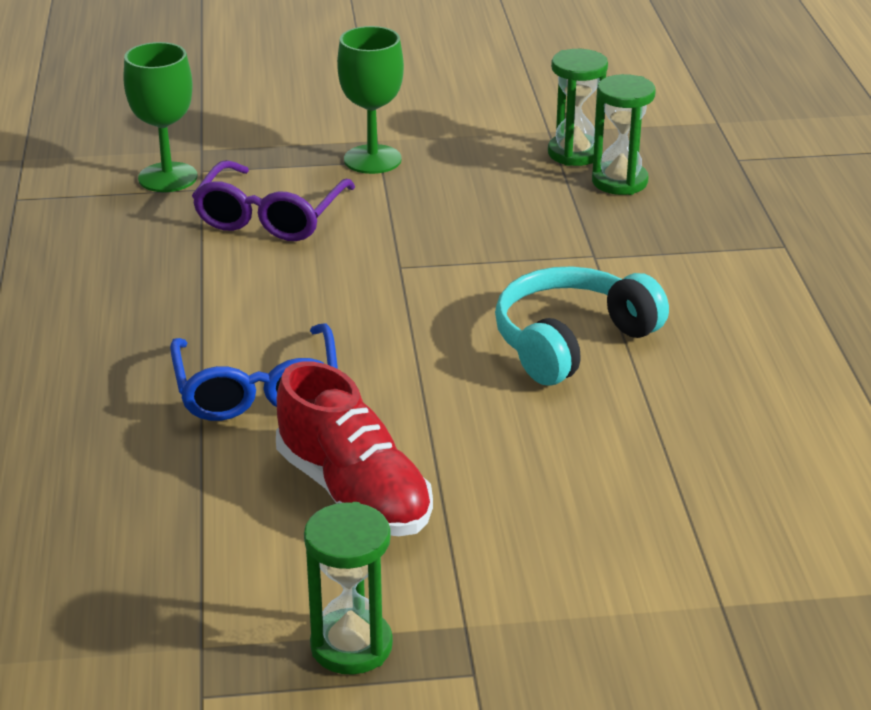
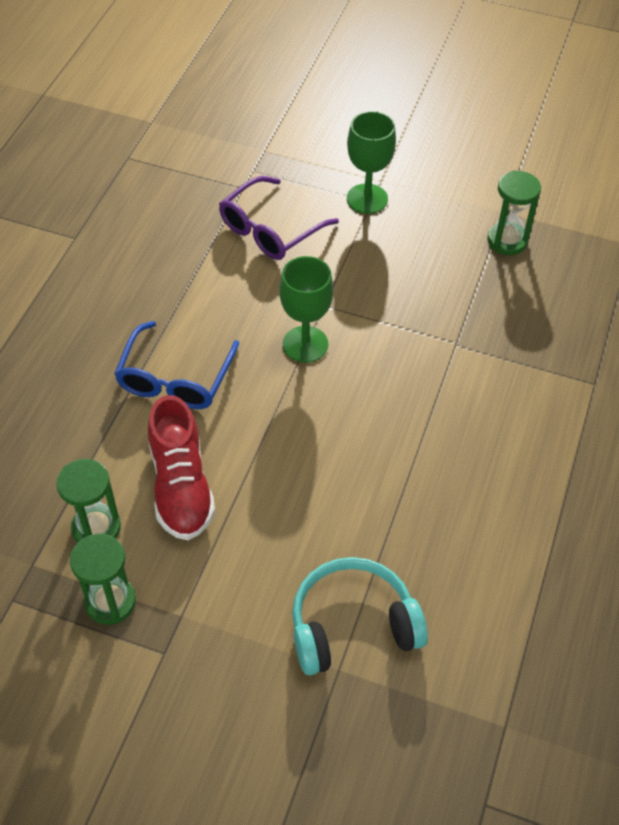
camera: 25 degrees right, 20 degrees up
(167, 177) = (228, 170): green goblet -> green goblet (305, 344)
(571, 341) = (390, 414): turquoise headphones -> turquoise headphones (352, 625)
(619, 181) = (520, 279): green hourglass -> green hourglass (96, 528)

